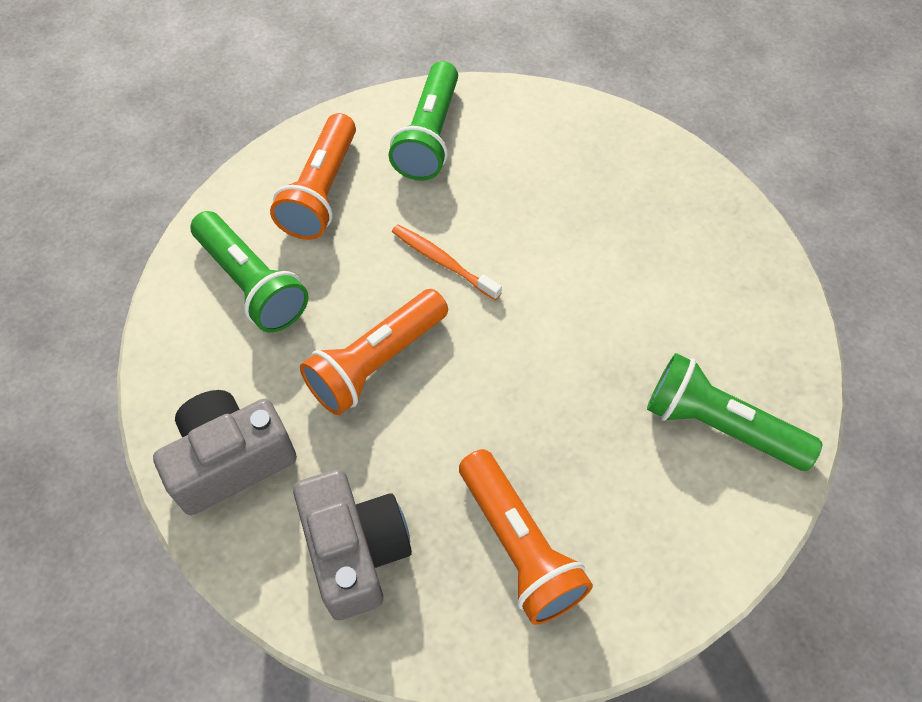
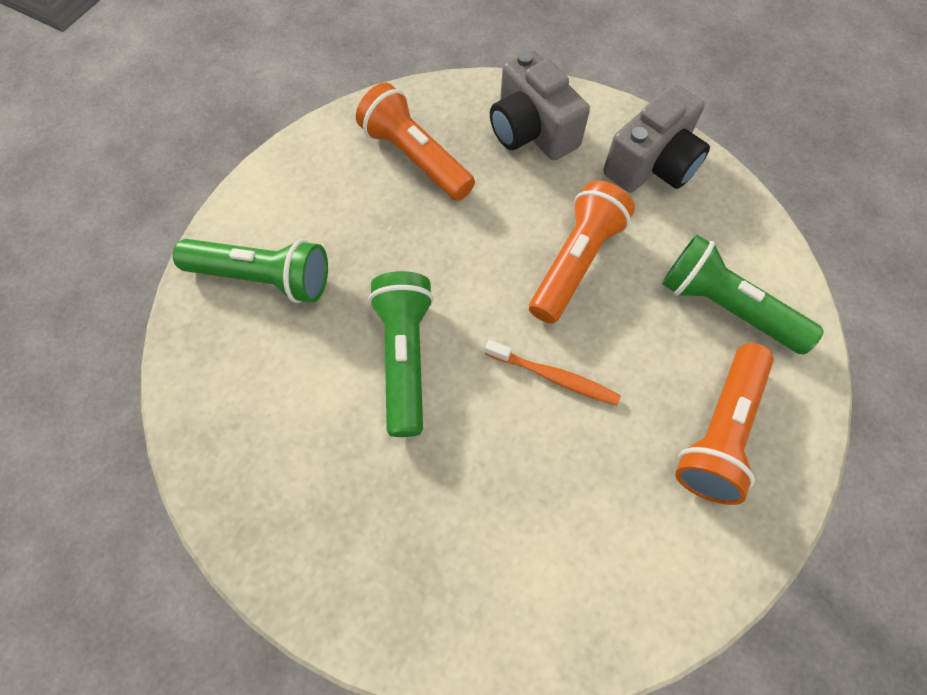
camera: 165 degrees right, 5 degrees up
(321, 191) = (719, 431): orange flashlight -> orange flashlight turned 150 degrees counterclockwise
(429, 136) = (635, 550): green flashlight -> green flashlight (405, 358)

